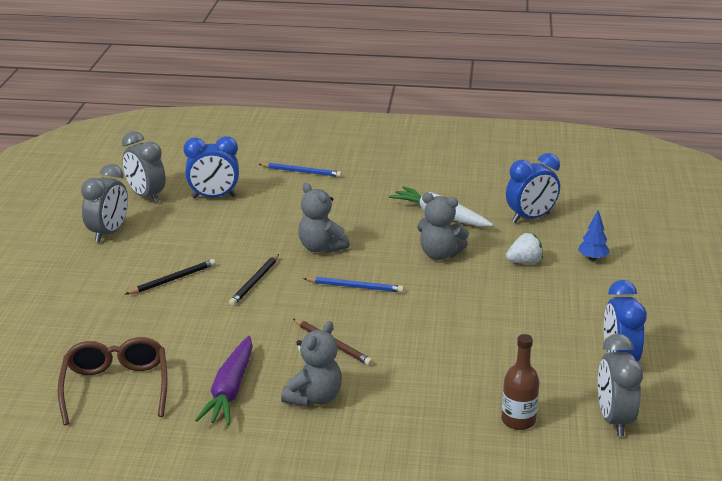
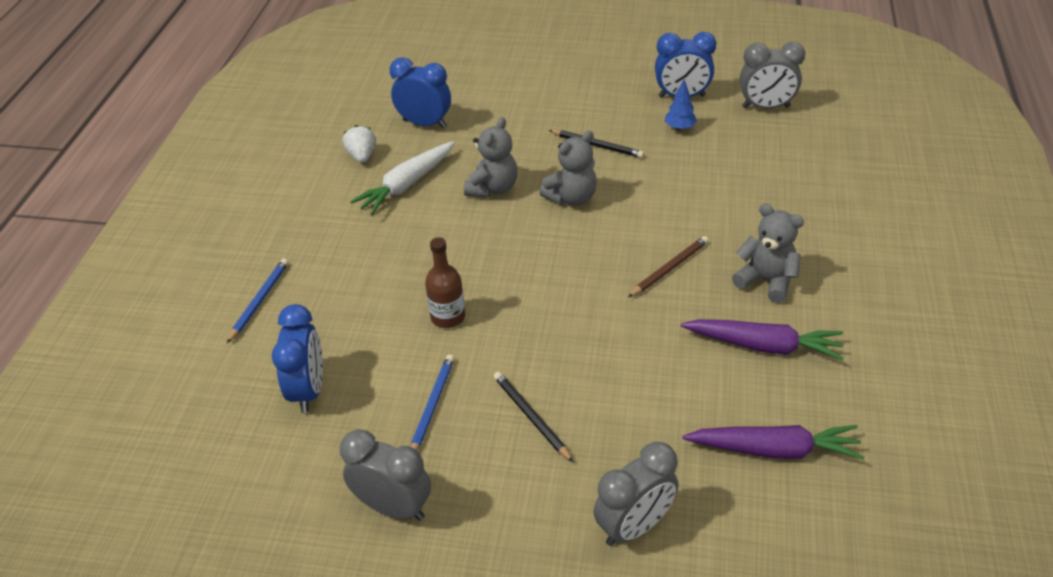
camera: 85 degrees left, 15 degrees up
(116, 387) = (774, 450): brown glasses -> purple carrot
(146, 196) = (285, 472): grey clock -> grey clock (634, 526)
(255, 282) = (541, 335): black pencil -> black pencil (597, 145)
(321, 248) = (466, 279): grey teddy bear -> grey teddy bear (571, 198)
(355, 287) = (556, 251): blue pencil -> blue pencil (432, 406)
(518, 420) = (777, 155): brown bottle -> brown bottle (448, 317)
(524, 262) = (514, 134): white strawberry -> white strawberry (362, 156)
(530, 218) = (425, 124): blue clock -> blue clock turned 45 degrees counterclockwise
(592, 258) = (511, 94): blue tree -> blue tree (679, 128)

